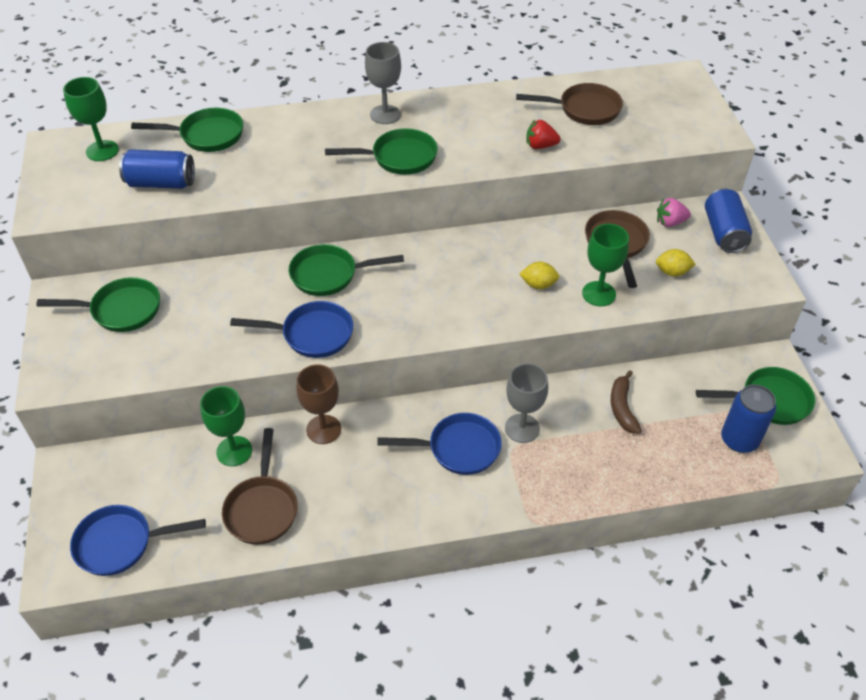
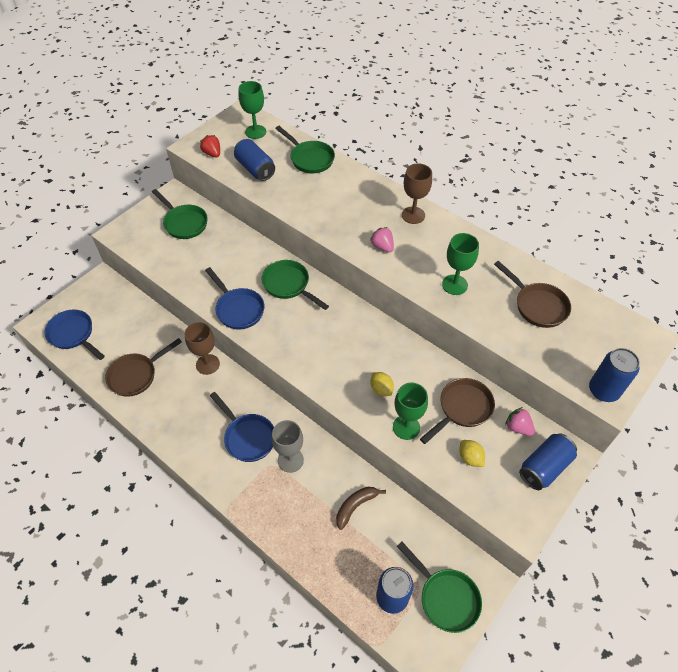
camera: 50 degrees right, 5 degrees up
(234, 451) = (162, 337): green goblet -> green goblet (454, 285)
(385, 114) = (413, 215): grey goblet -> brown goblet
(399, 158) = (382, 247): green pan -> pink strawberry
(540, 146) = (472, 306): red strawberry -> red strawberry (212, 154)
(709, 131) = (603, 390): none -> blue can

